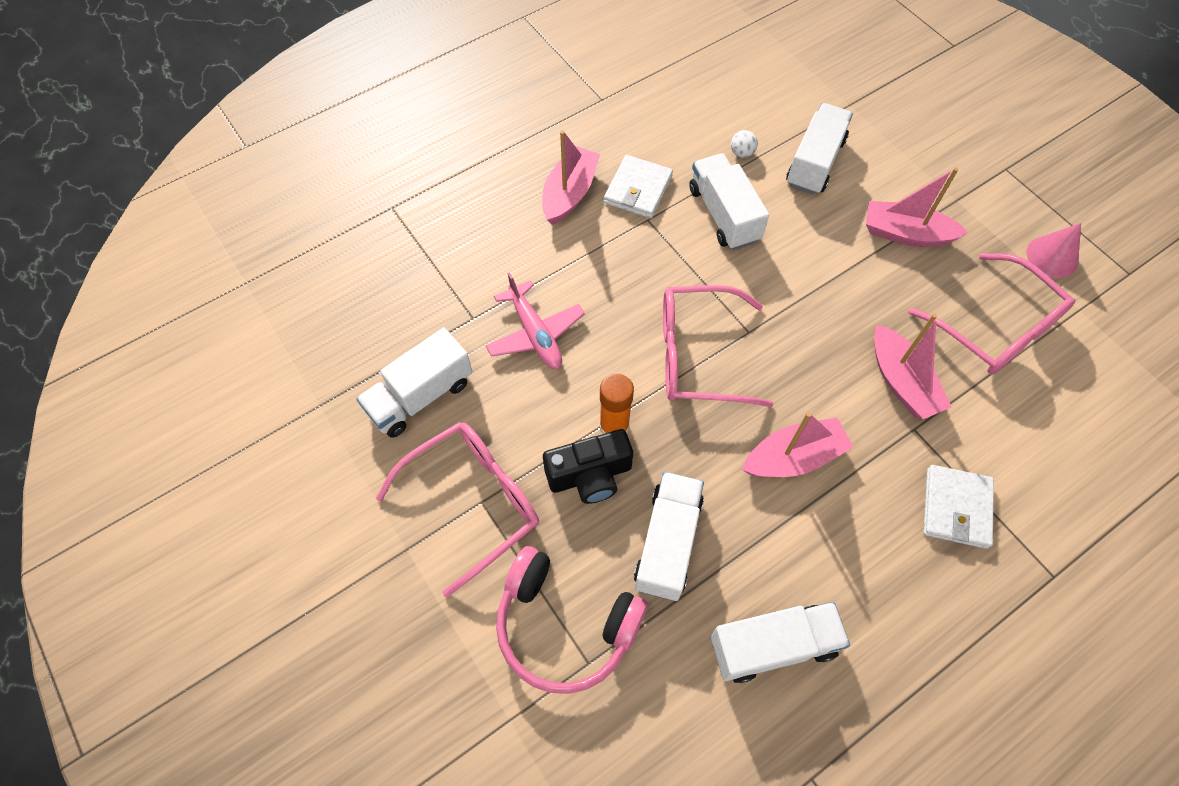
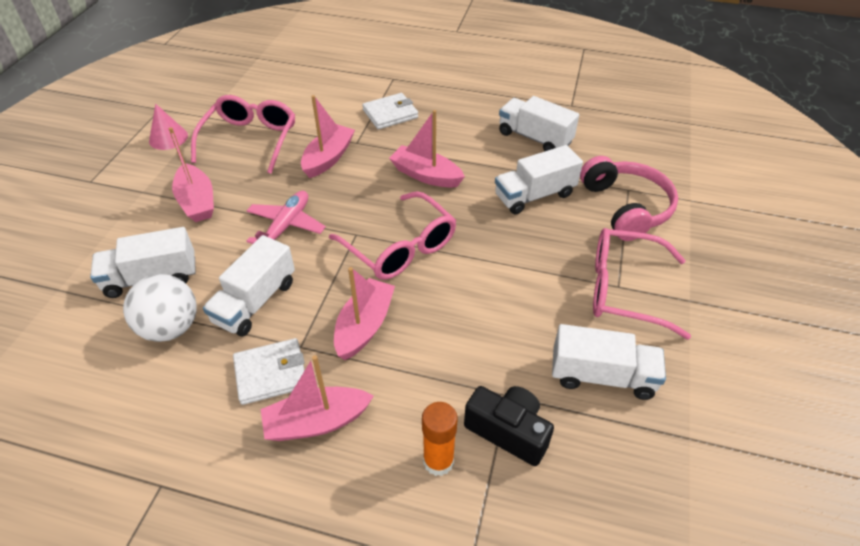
camera: 130 degrees left, 15 degrees down
(535, 334) = (477, 344): pink plane -> pink plane (286, 226)
(590, 475) = (539, 248): black camera -> black camera (508, 431)
(614, 427) = (496, 256): orange glue stick -> orange glue stick (438, 461)
(628, 270) = (364, 326): none -> pink boat
(742, 153) = (171, 327): white ball -> white ball, size x2.34

